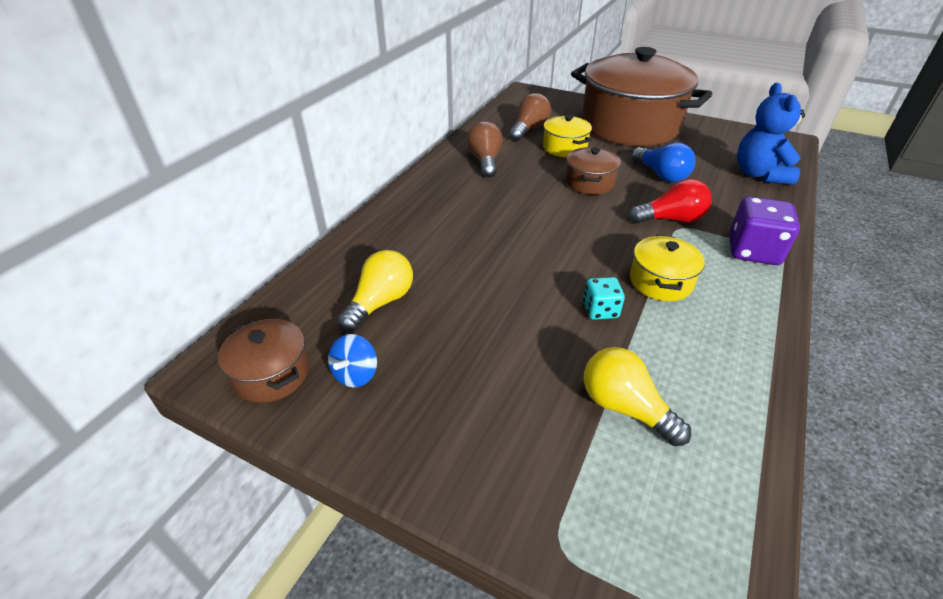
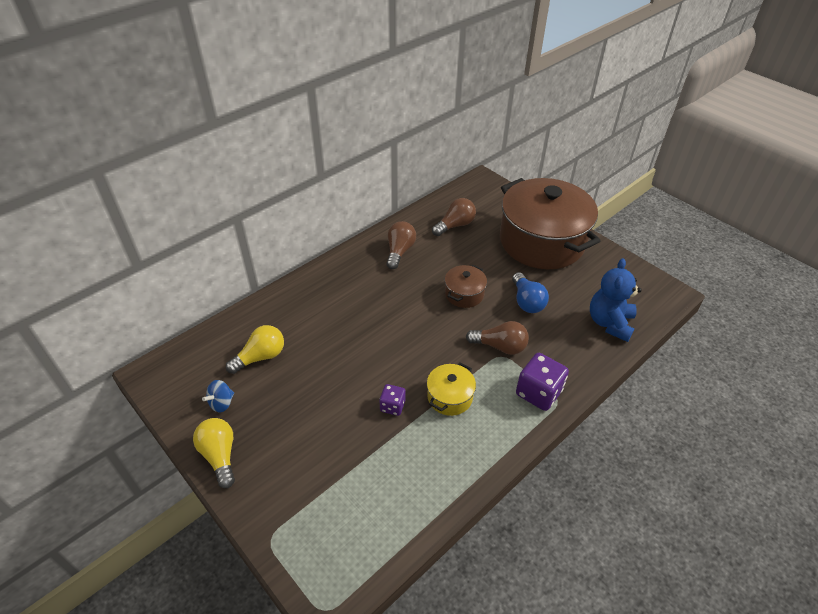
camera: 20 degrees right, 5 degrees up
(272, 374) = (178, 388): brown pot -> none
(564, 148) = (470, 253): yellow pot -> none
(600, 310) = (392, 406): turquoise dice -> purple dice
(624, 407) = (359, 477): yellow light bulb -> yellow light bulb (220, 455)
(671, 219) = (500, 346): red light bulb -> brown light bulb

